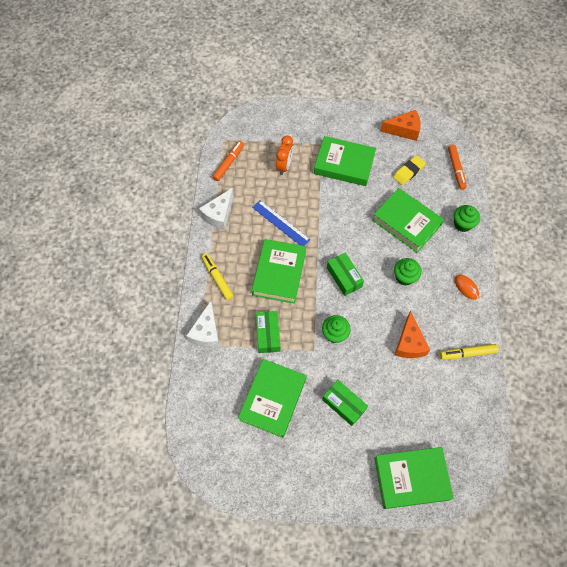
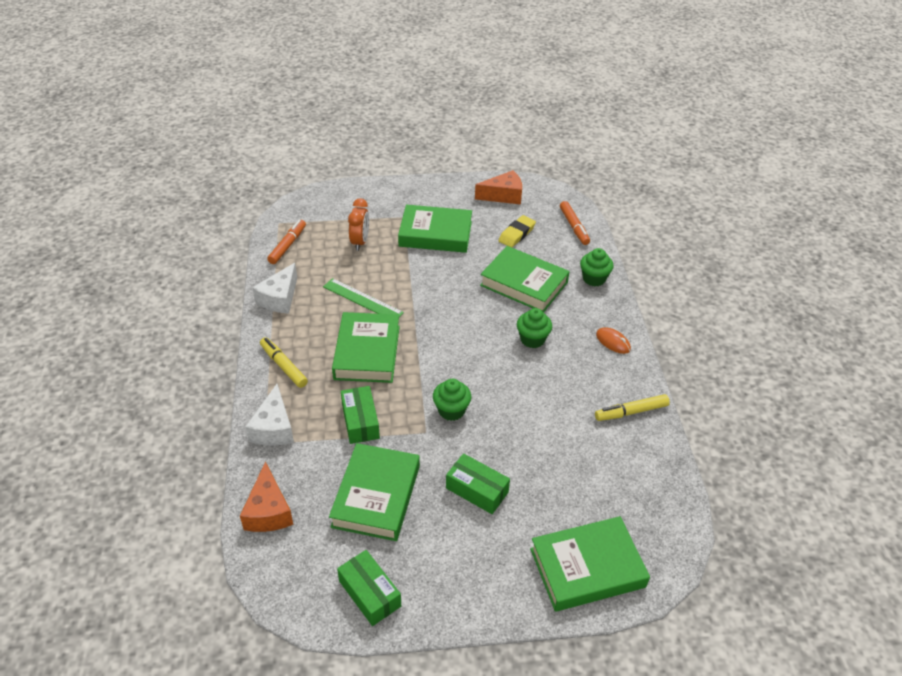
camera: 10 degrees left, 20 degrees down
(281, 223) = (362, 299): blue ruler -> green ruler
(344, 277) = (454, 348): green box -> green box (369, 593)
(409, 343) = (552, 409): orange cheese -> orange cheese (268, 511)

